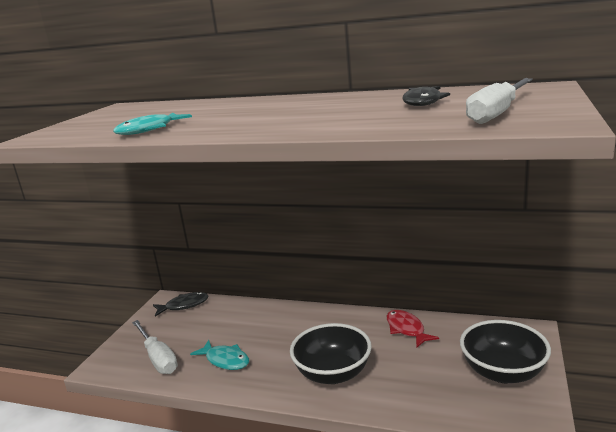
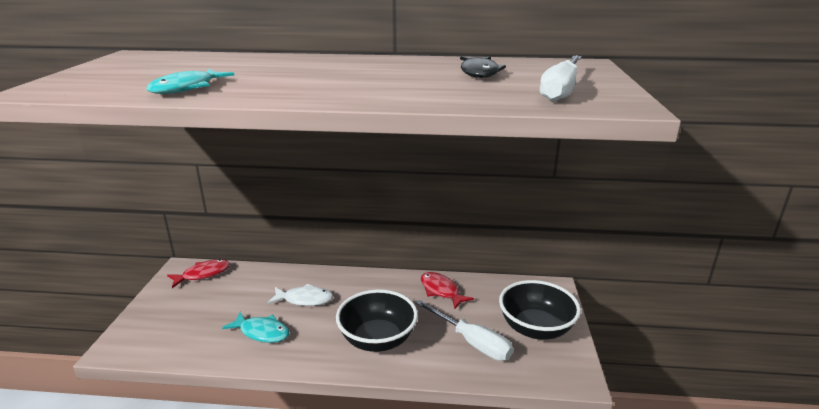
camera: 15 degrees left, 5 degrees up
(158, 358) = (184, 334): white screwdriver -> white screwdriver (472, 342)
(184, 305) = (203, 274): black fish -> red fish
(270, 332) = (305, 299): none -> white fish

